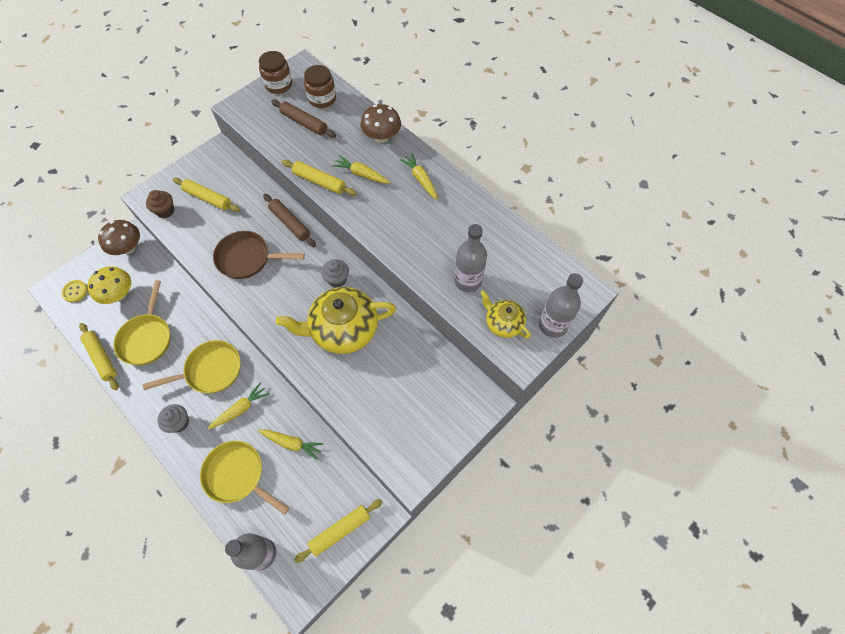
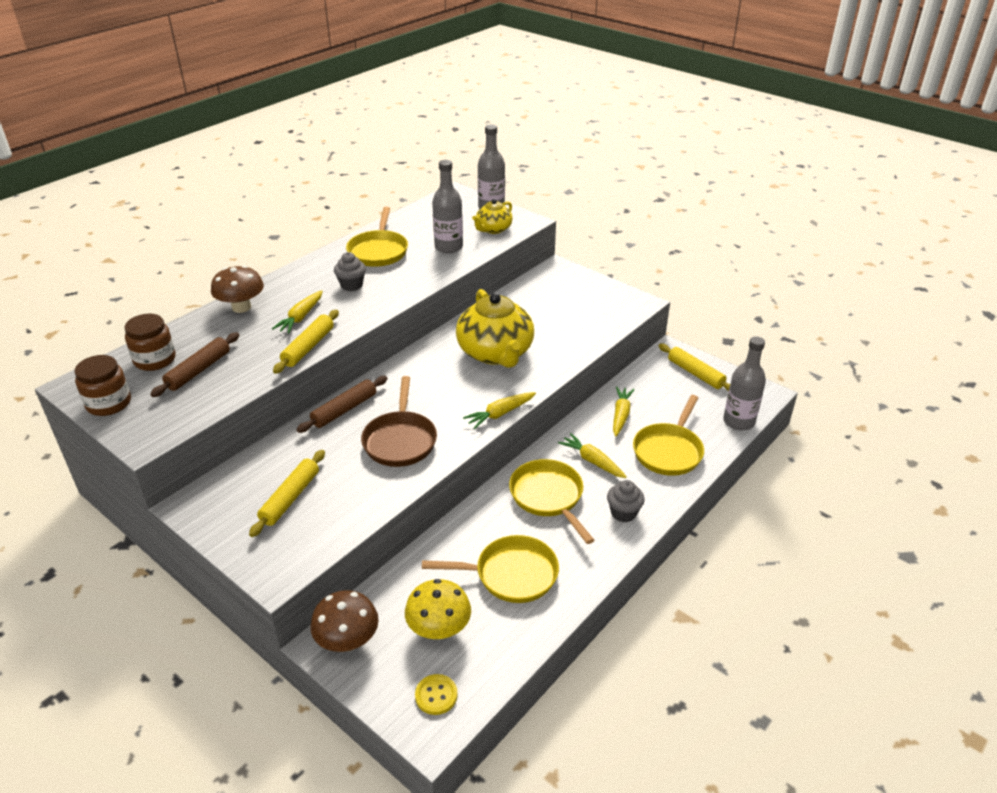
camera: 95 degrees left, 25 degrees down
(102, 358) = (550, 621): yellow rolling pin -> none
(165, 211) = (310, 543): brown cupcake -> none
(337, 279) = (430, 363): grey cupcake -> grey cupcake (351, 285)
(420, 179) = (314, 278): yellow carrot -> yellow carrot (500, 414)
(463, 223) = (378, 251): none -> yellow pan

